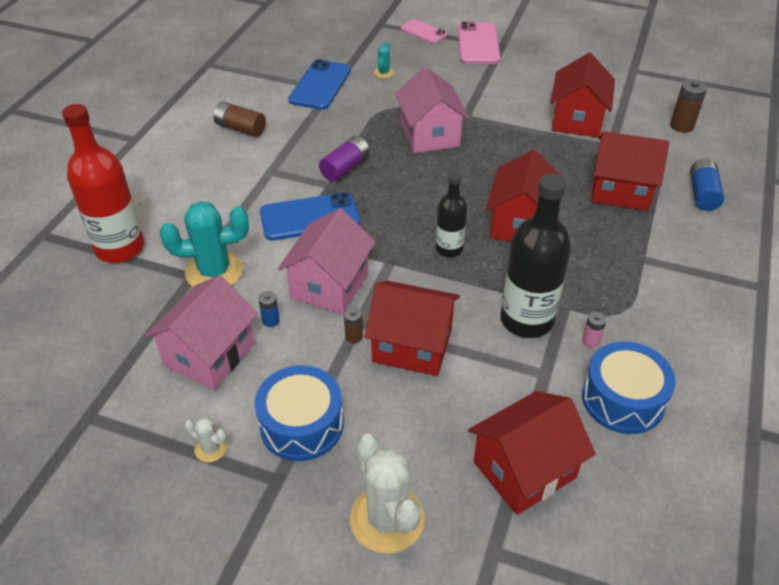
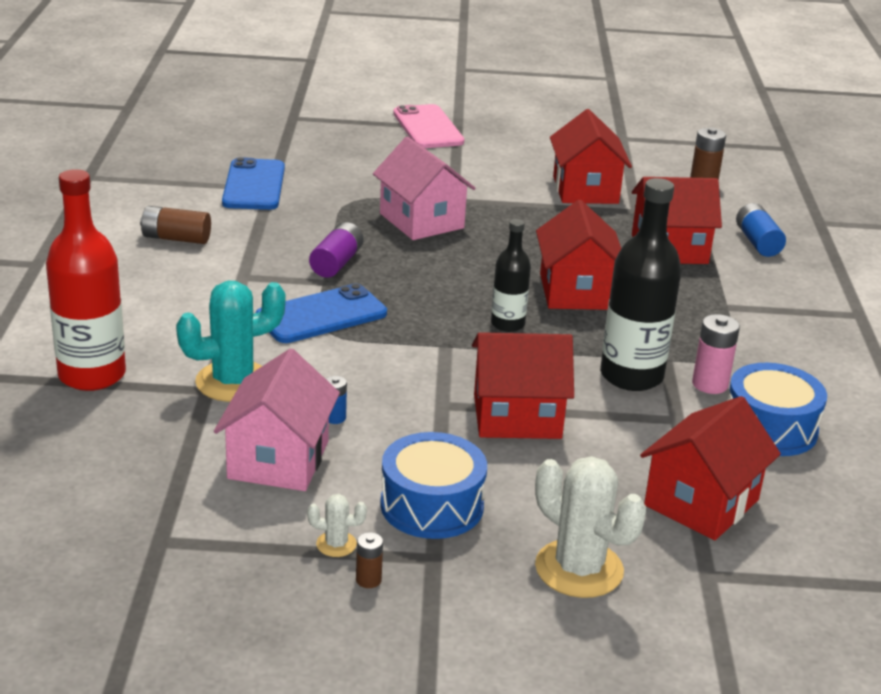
camera: 20 degrees left, 15 degrees down
(329, 285) = (386, 375): pink house -> none
(354, 336) = (444, 418): brown battery -> brown battery (368, 580)
(383, 73) = (328, 166): turquoise cactus -> none
(423, 32) = (353, 121): pink phone -> none
(590, 341) = (710, 384): pink battery -> pink battery, size x1.74

